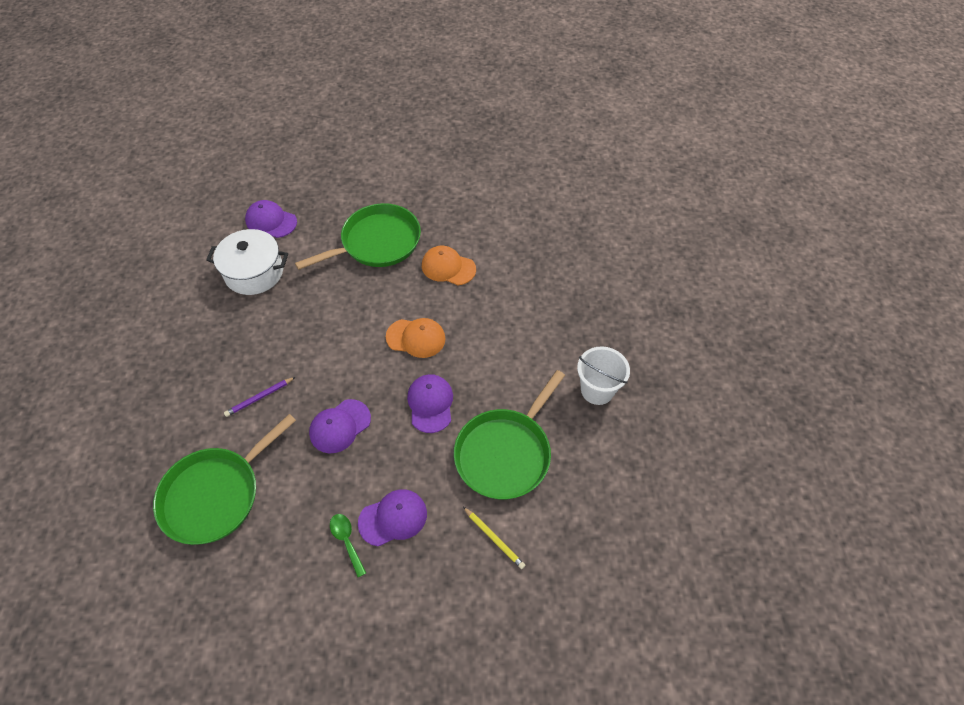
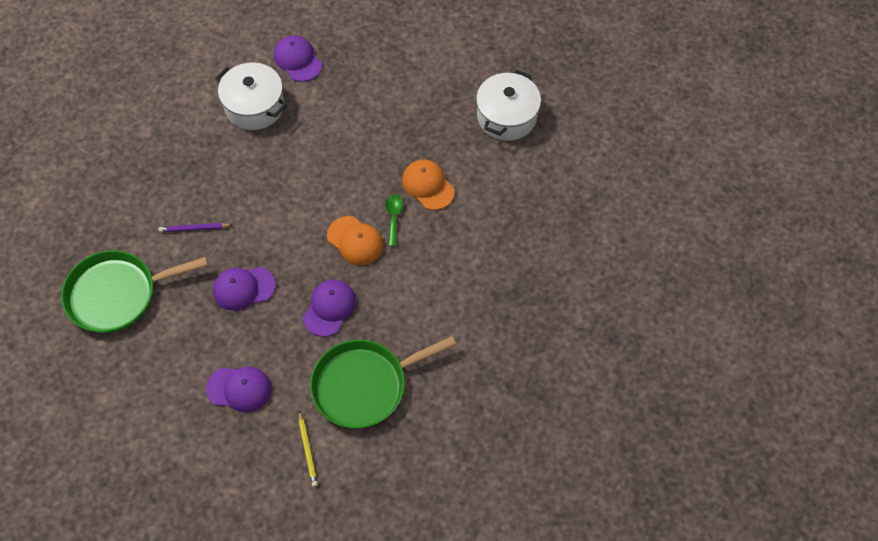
camera: 30 degrees right, 5 degrees up
(347, 541) = (193, 387): green spoon -> green spoon (393, 217)
(377, 242) = (379, 128): green pan -> none
(475, 190) = (507, 116): none -> white pot
(597, 390) = (483, 373): white bucket -> none

